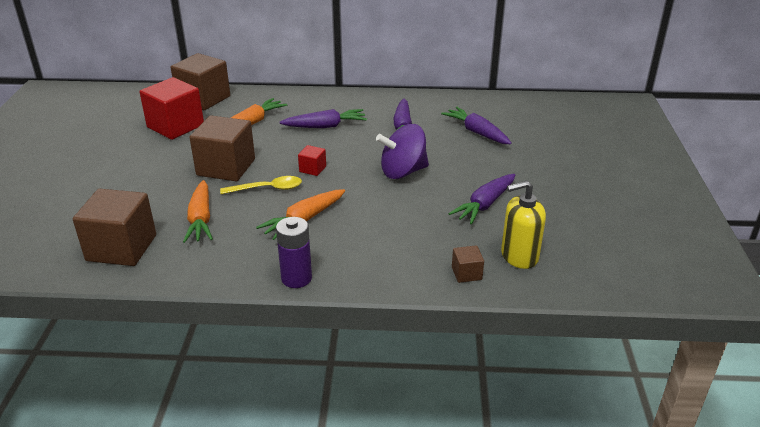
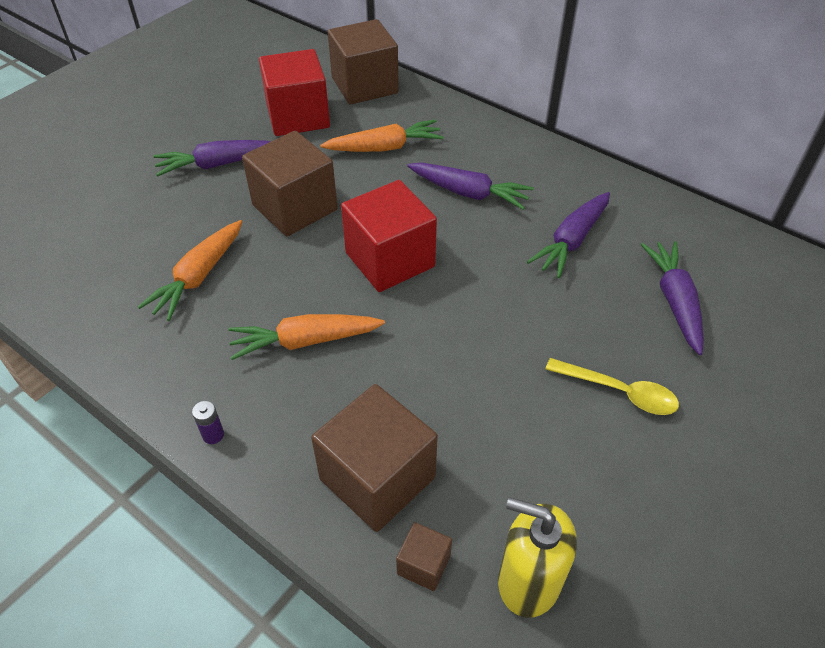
camera: 35 degrees right, 15 degrees up
(121, 248) = (89, 277): brown cube -> brown cube (377, 478)
(267, 189) = (309, 266): yellow spoon -> yellow spoon (619, 392)
(296, 278) = (213, 435): purple battery -> purple battery, size x0.48
(312, 169) = (390, 260): red cube -> red cube, size x2.19
(403, 172) = (501, 323): purple spinning top -> none
(485, 204) = (565, 449): purple carrot -> purple carrot (218, 164)

